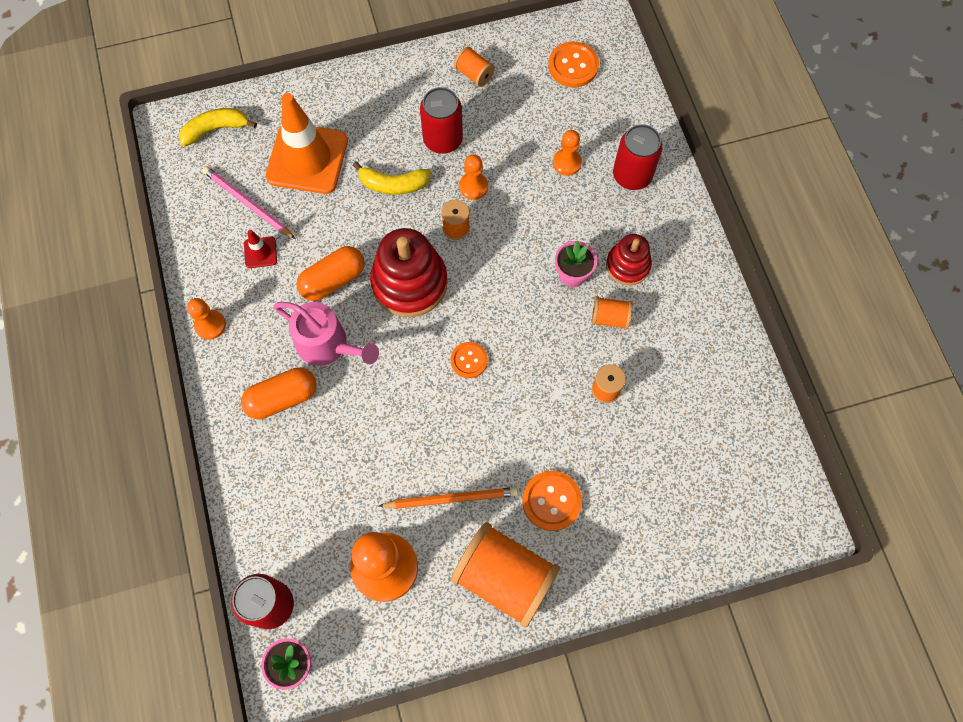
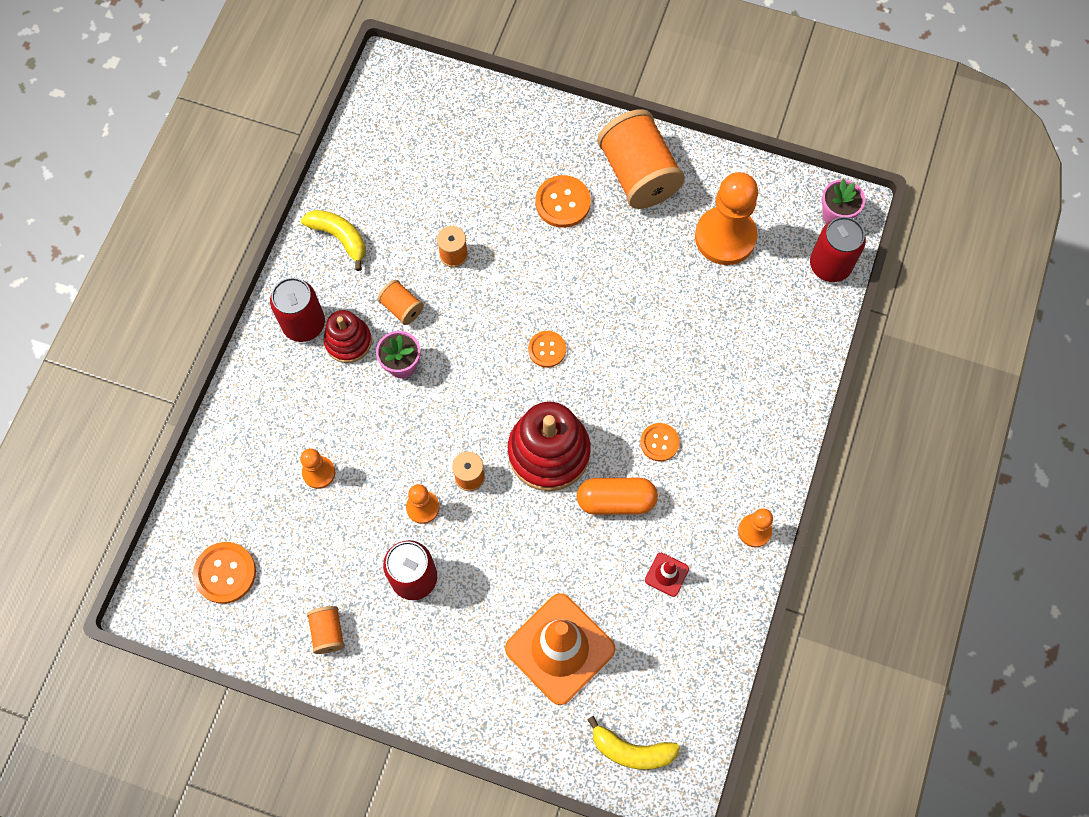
camera: 145 degrees left, 0 degrees up
(248, 203) = (648, 637): pink pencil -> none
(282, 398) = (727, 420): orange capsule -> none
(327, 345) = (659, 442): pink watering can -> orange button
(393, 184) = (495, 561): yellow banana -> yellow banana (339, 238)
(451, 498) = (639, 253): orange pencil -> none
(632, 175) = (271, 420): red can -> red can (304, 324)

